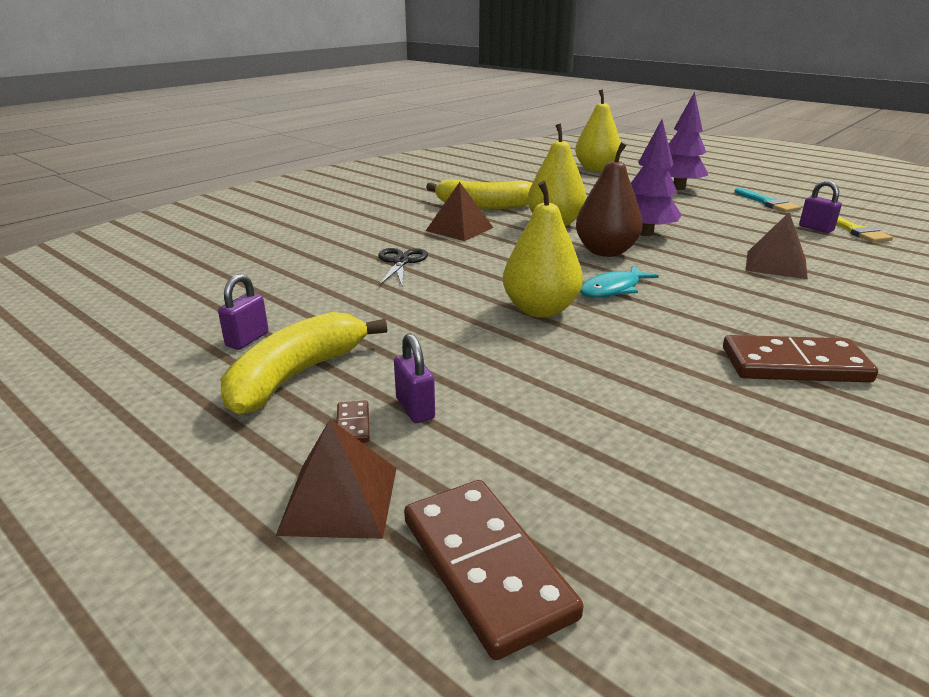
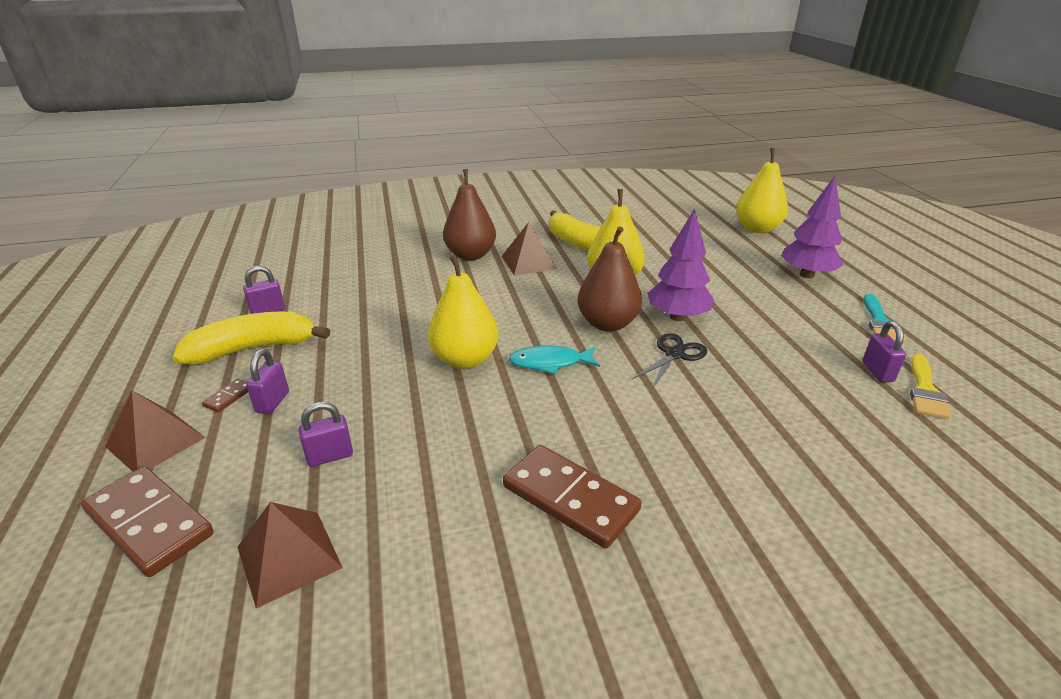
camera: 35 degrees right, 5 degrees up
(394, 237) = (470, 255): none -> brown pear
(401, 262) = (441, 280): black scissors -> black scissors (674, 354)
(486, 567) = (150, 523): brown domino -> brown domino turned 60 degrees counterclockwise
(562, 423) = (330, 456): none -> purple padlock
(776, 264) = (747, 396): brown pyramid -> brown pyramid (289, 557)

